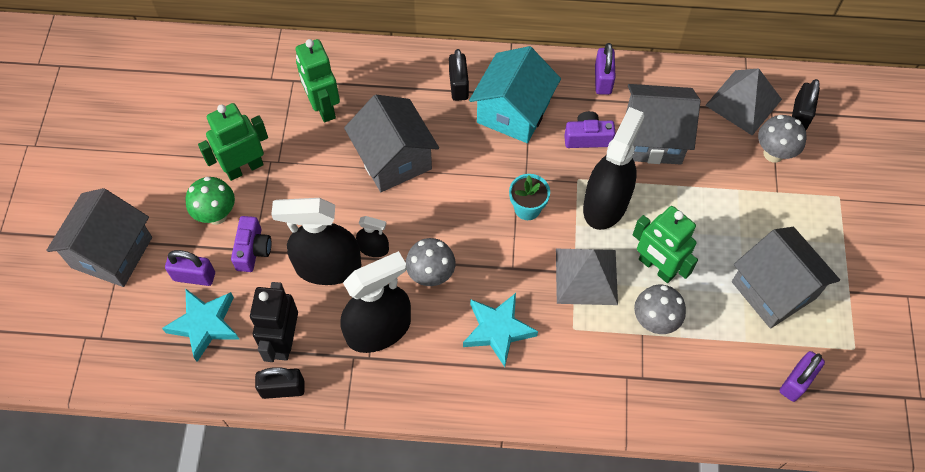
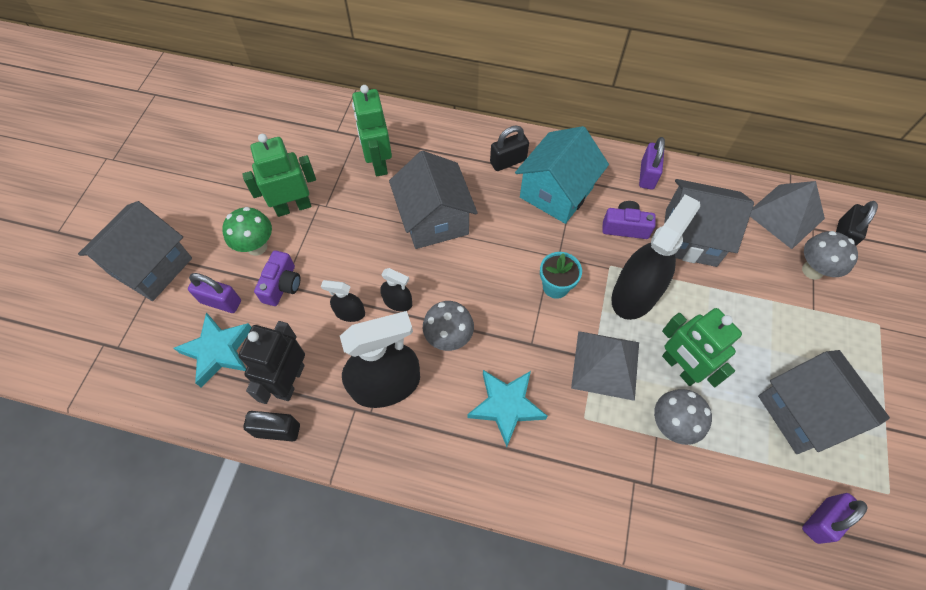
camera: 10 degrees right, 0 degrees up
(328, 266) = (350, 313): black spray bottle -> black spray bottle, size x0.47
(458, 86) = (508, 161): black padlock -> black padlock turned 60 degrees clockwise

